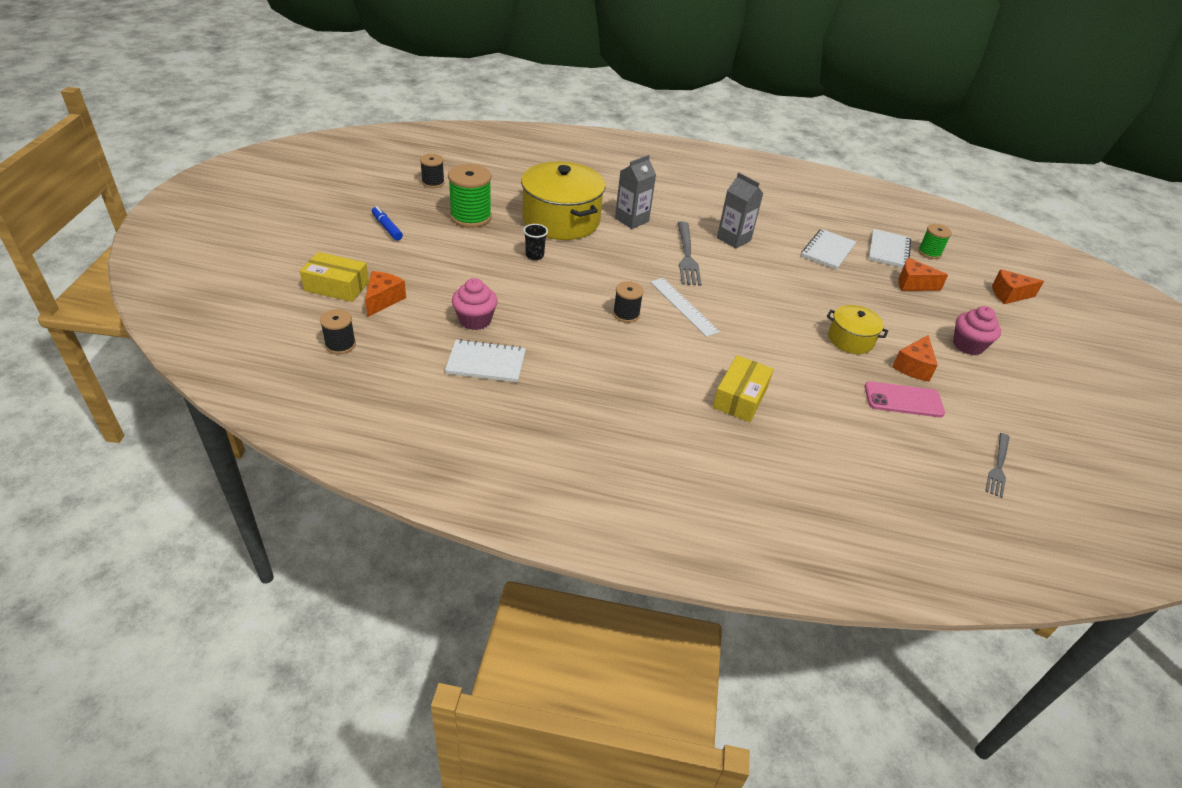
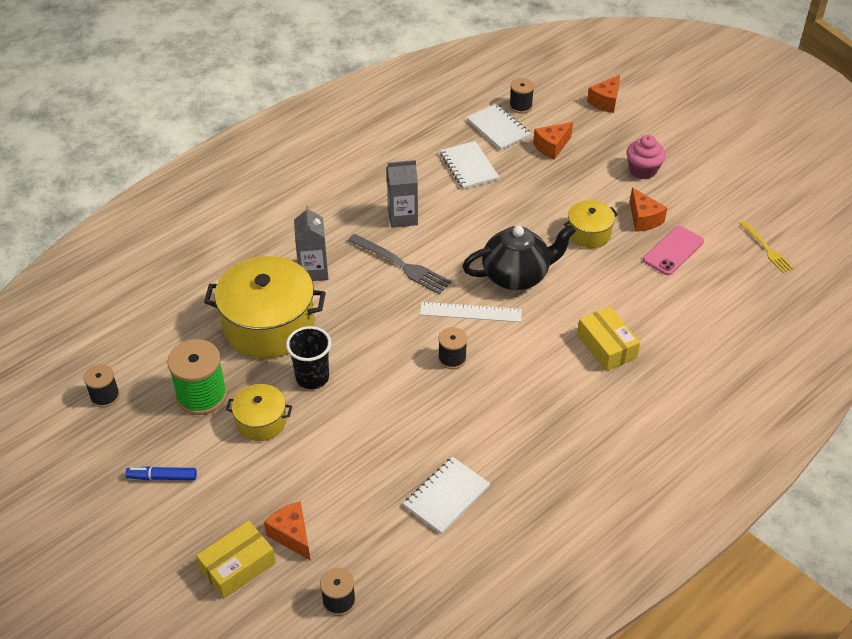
camera: 50 degrees left, 5 degrees up
(472, 249) = (261, 421): none -> yellow pot
(475, 320) = (379, 475): pink cupcake -> none
(534, 255) = (312, 377): black cup -> black cup, size x1.58
(751, 316) = (516, 276): none -> black teapot
(929, 252) = (520, 106): green spool -> black spool
(998, 467) = (766, 248): grey fork -> yellow fork

